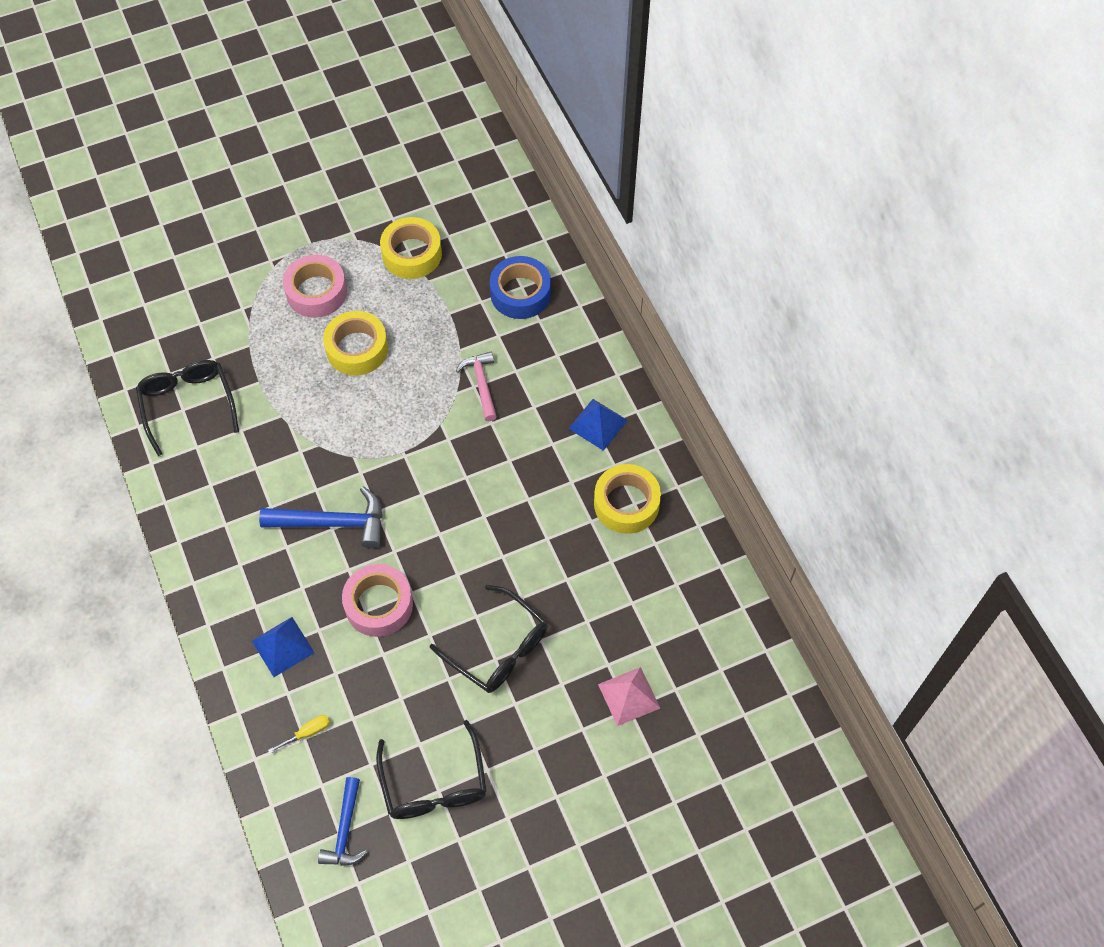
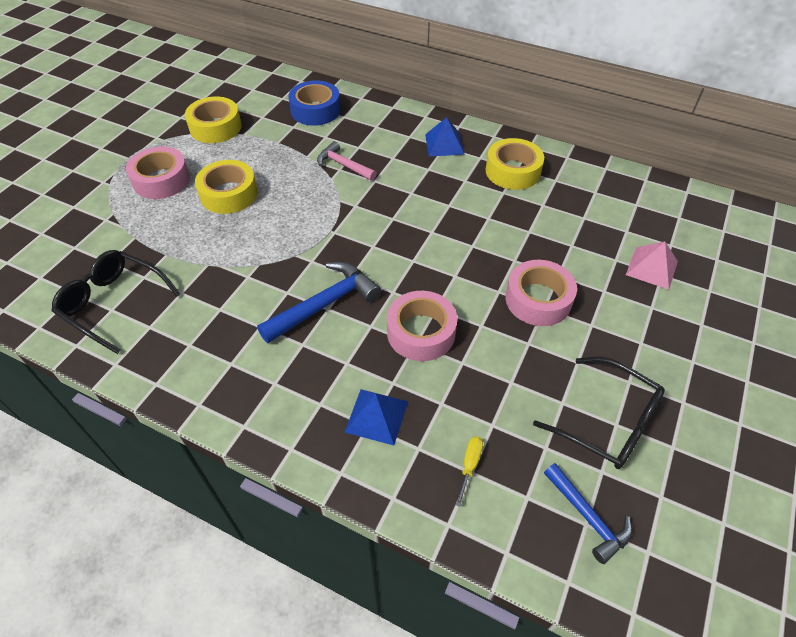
camera: 40 degrees left, 10 degrees down
(498, 648) = (538, 299): black glasses -> pink tape

